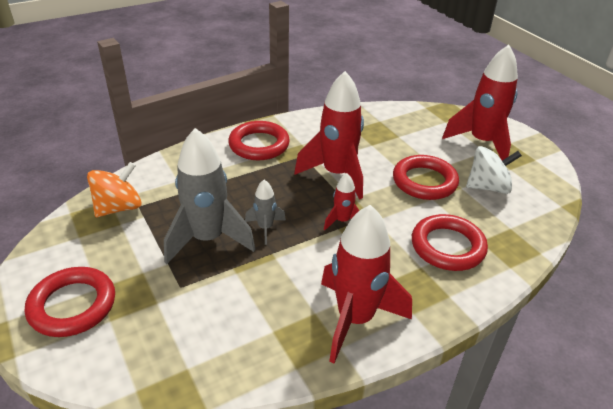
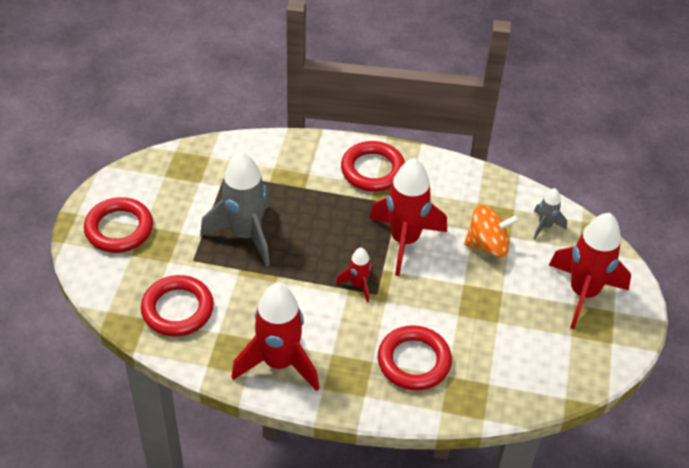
camera: 40 degrees right, 10 degrees up
(119, 208) = (210, 167): orange spinning top -> orange spinning top (487, 245)
(265, 228) = (294, 252): grey rocket -> grey rocket (545, 226)
(424, 181) = (472, 295): red ring -> red ring (177, 309)
(488, 187) = (523, 337): white spinning top -> none

